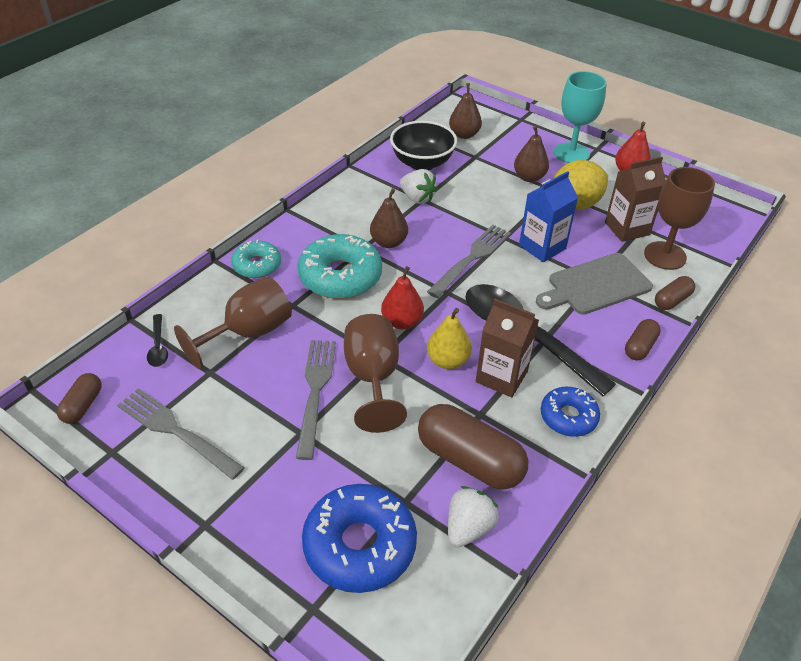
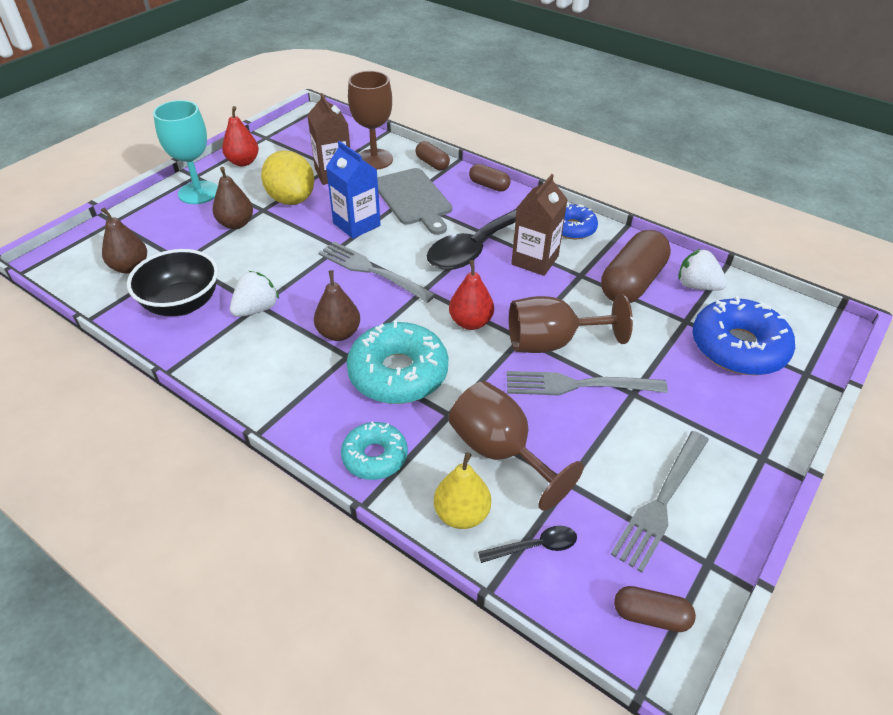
camera: 90 degrees left, 0 degrees up
(448, 361) = (520, 292): yellow pear -> yellow pear (461, 514)

